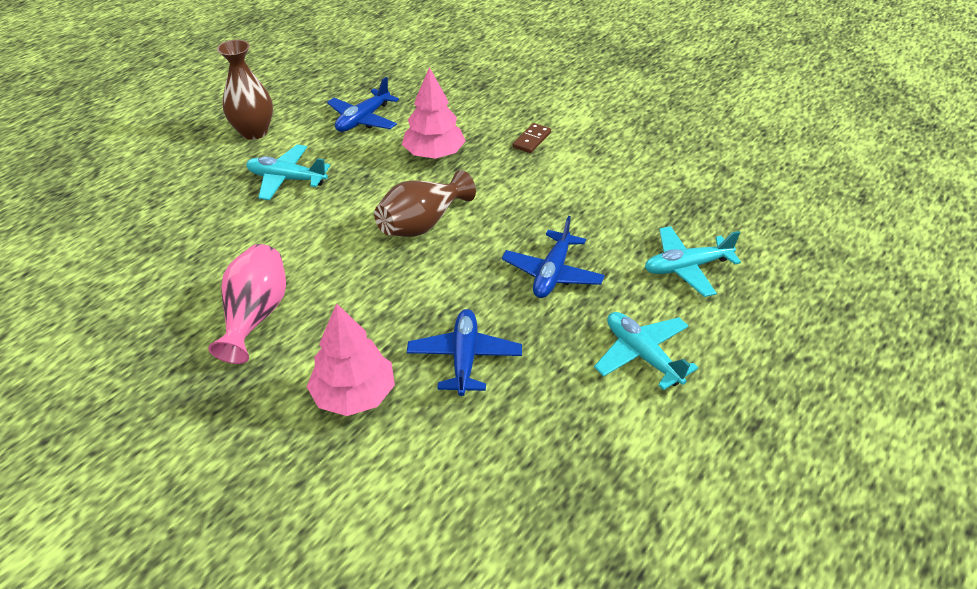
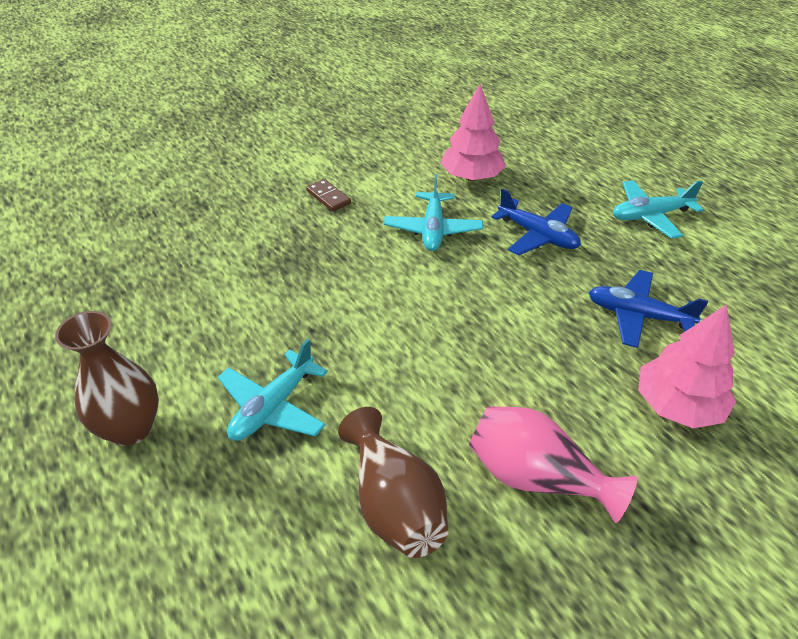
camera: 70 degrees left, 0 degrees up
(363, 119) = (192, 311): blue plane -> none
(422, 224) = (427, 302): brown vase -> brown vase (394, 504)
(434, 154) = (307, 267): pink tree -> pink tree (471, 177)
(686, 267) = (554, 166): turquoise plane -> turquoise plane (433, 229)

